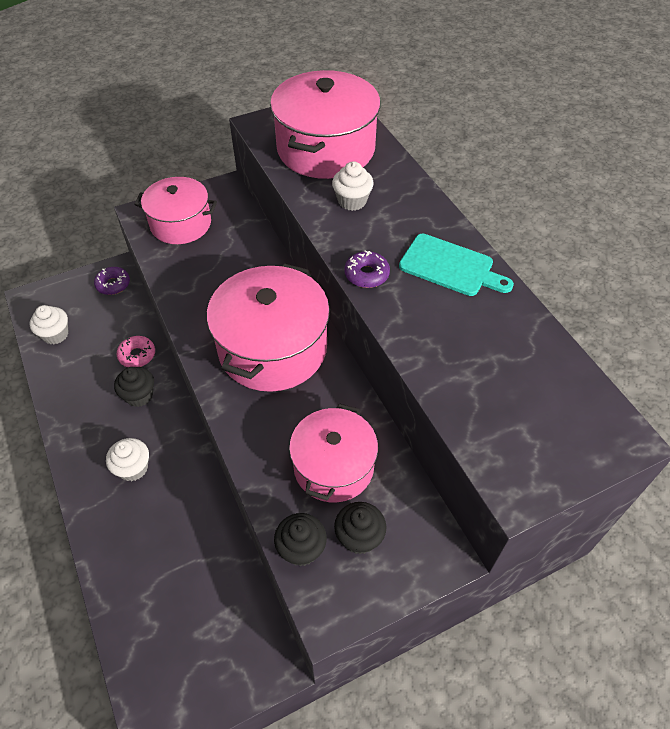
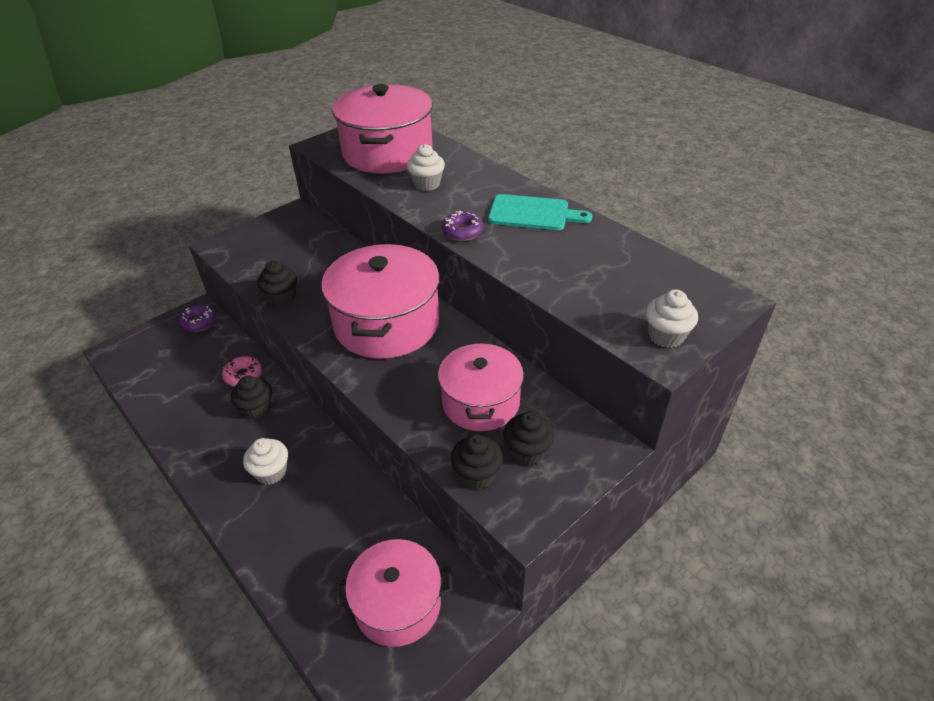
camera: 15 degrees left, 10 degrees down
(55, 334) = (151, 376): white cupcake -> white cupcake (665, 336)
(181, 224) = (261, 246): pink pot -> pink pot (397, 604)
(182, 291) = (282, 297): none -> black cupcake

